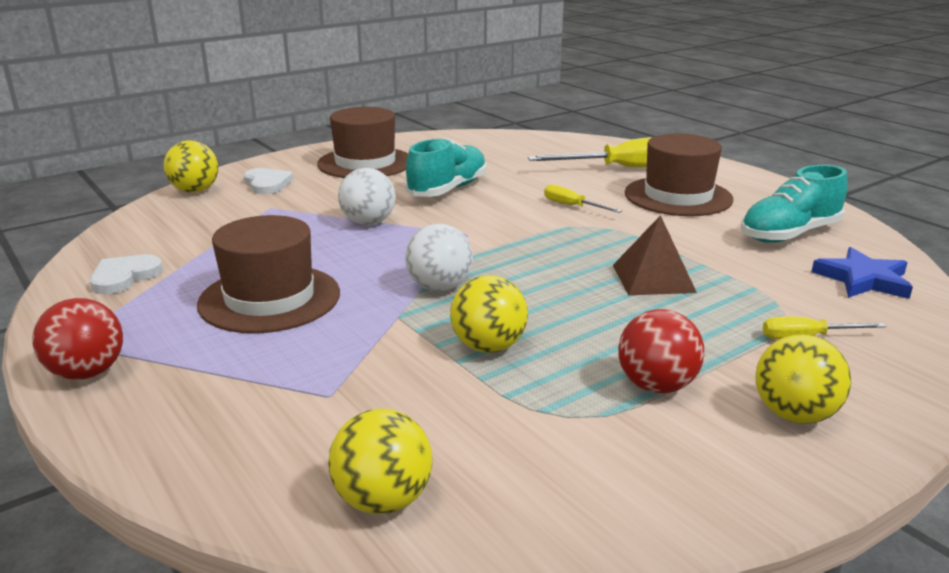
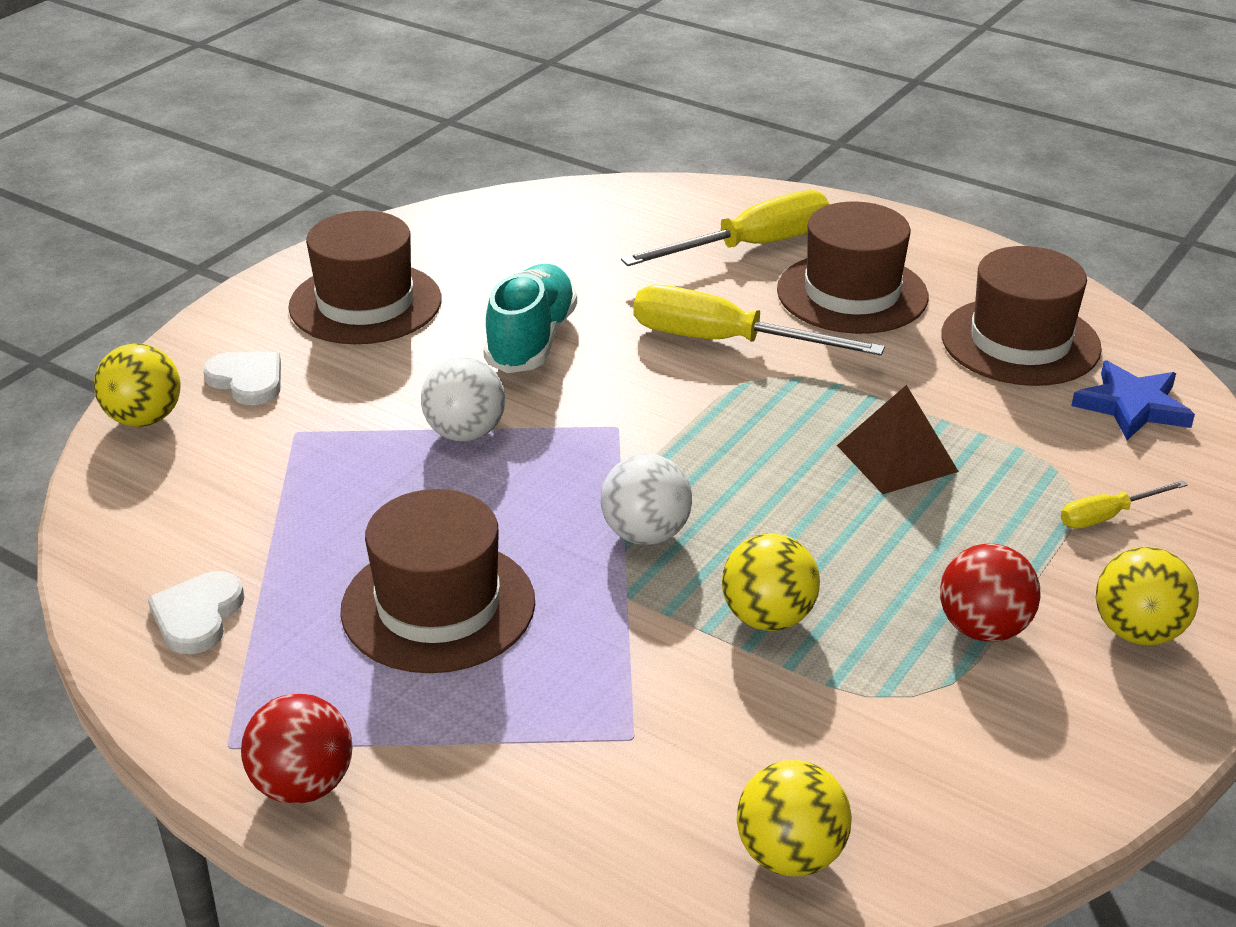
camera: 20 degrees left, 10 degrees up
(572, 206) = (725, 341): yellow screwdriver -> yellow screwdriver, size x2.01
(789, 234) = (1020, 342): turquoise shoe -> brown hat

